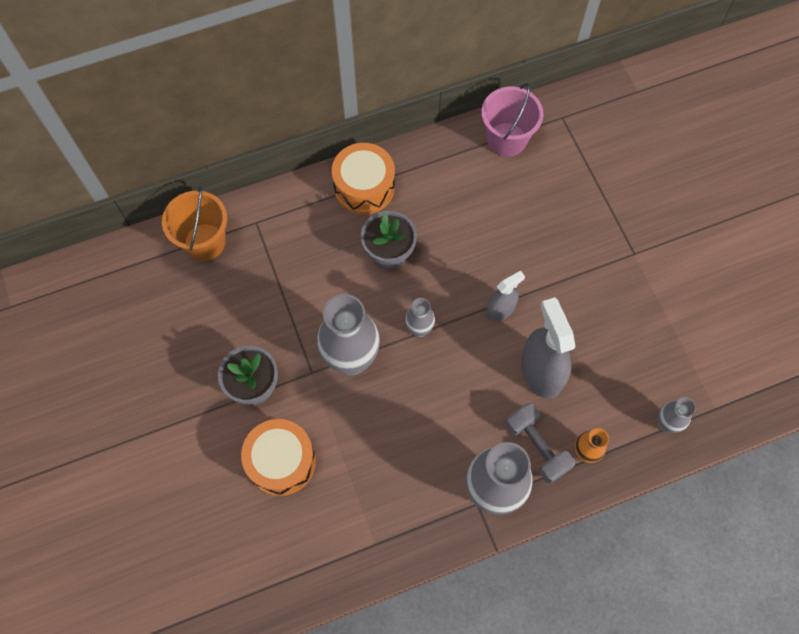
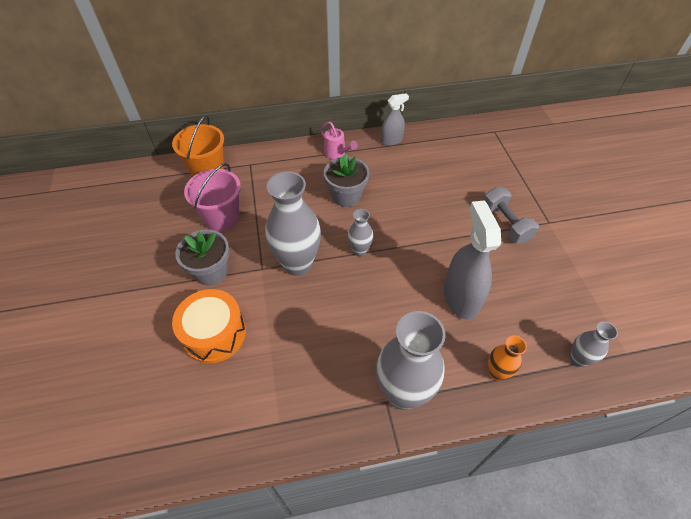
camera: 10 degrees right, 15 degrees down
(364, 187) = (337, 153): orange drum -> pink watering can
(500, 310) = (430, 246): grey spray bottle -> grey spray bottle (391, 140)
(506, 139) = (450, 139): pink bucket -> pink bucket (222, 217)
(537, 447) = (450, 359): grey dumbbell -> grey dumbbell (505, 224)

